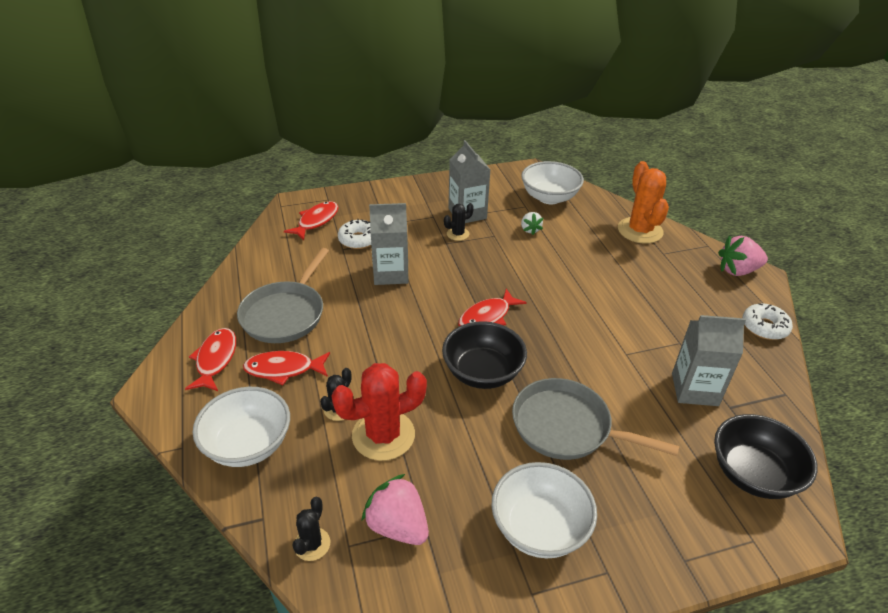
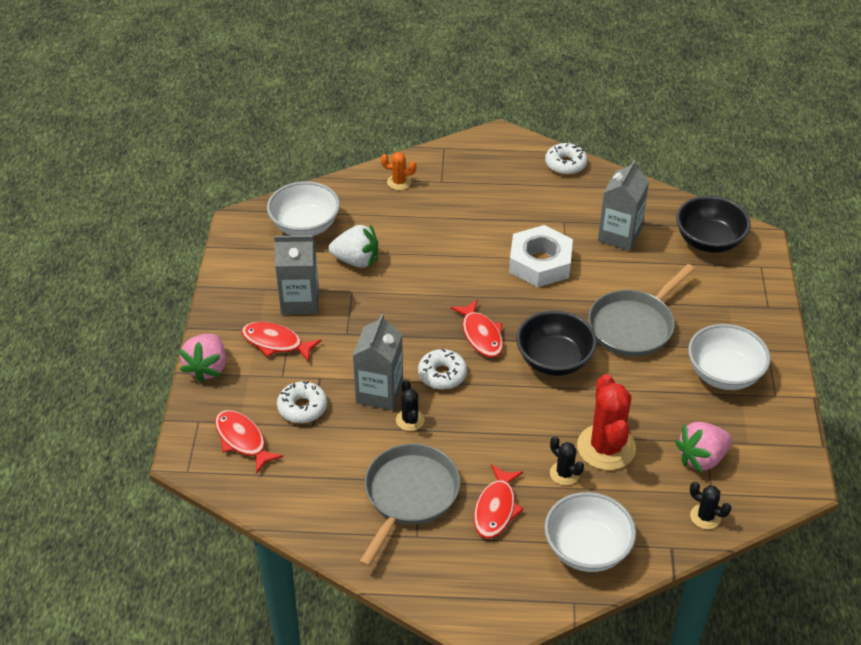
camera: 70 degrees left, 5 degrees up
(215, 359) = (459, 565): red fish -> red fish (276, 343)
(285, 314) = (409, 495): grey pan -> grey pan turned 105 degrees counterclockwise
(427, 303) = (442, 374): none -> white donut
(458, 234) = (335, 320): black cactus -> black cactus (410, 420)
(530, 230) = (356, 260): white strawberry -> white strawberry, size x1.71
(607, 337) = (540, 263): none -> white nut
(640, 230) = (399, 182): orange cactus -> orange cactus, size x0.50
(737, 270) = (488, 146): pink strawberry -> pink strawberry (207, 368)

